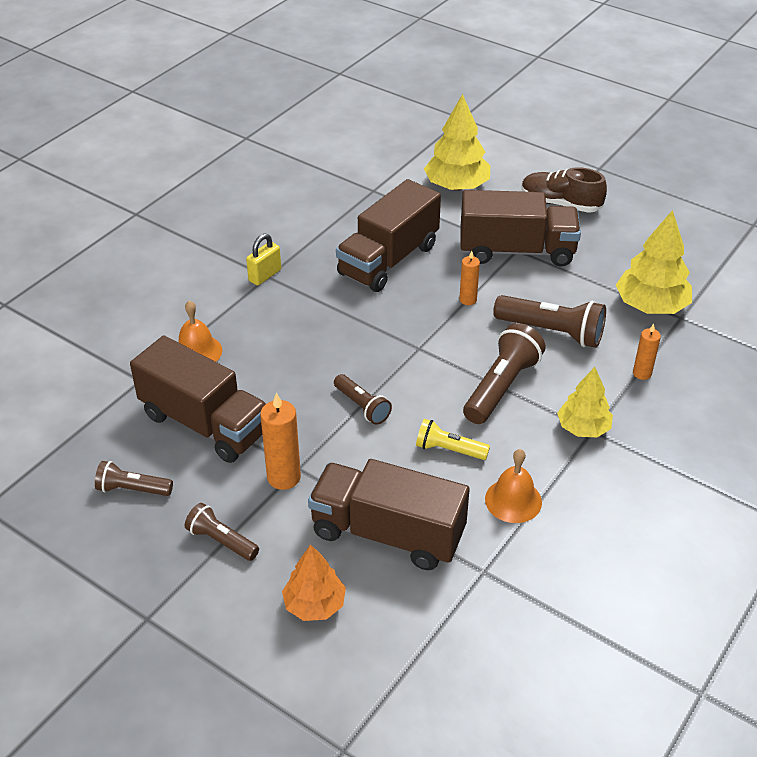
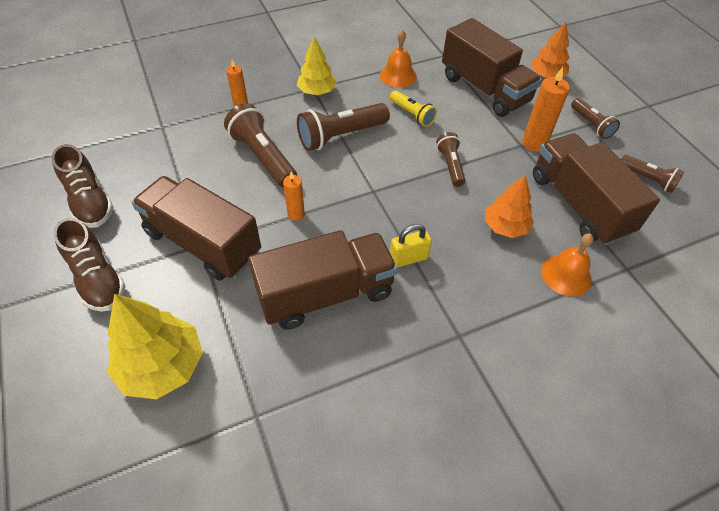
camera: 150 degrees left, 10 degrees up
(265, 275) = (462, 338): yellow padlock -> yellow padlock (408, 258)
(271, 369) = (505, 227): none -> orange tree
(641, 238) = (90, 202): none -> brown shoe
(651, 306) = (169, 143): yellow tree -> none

